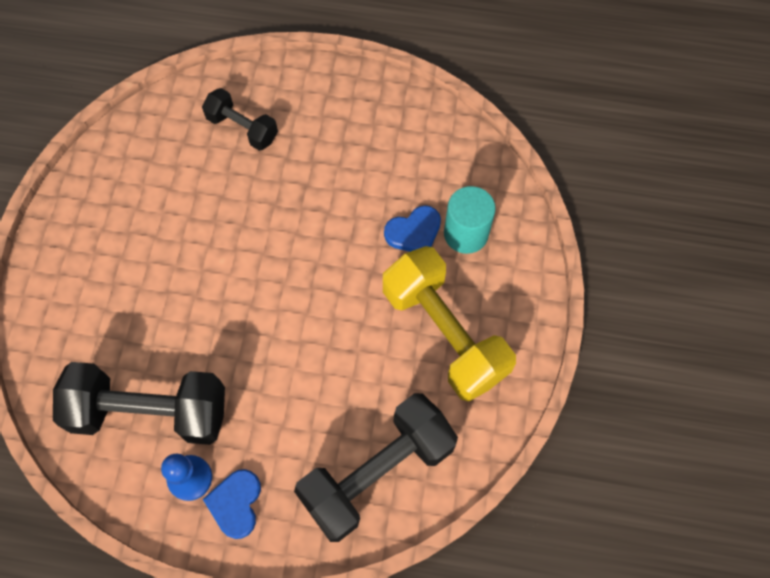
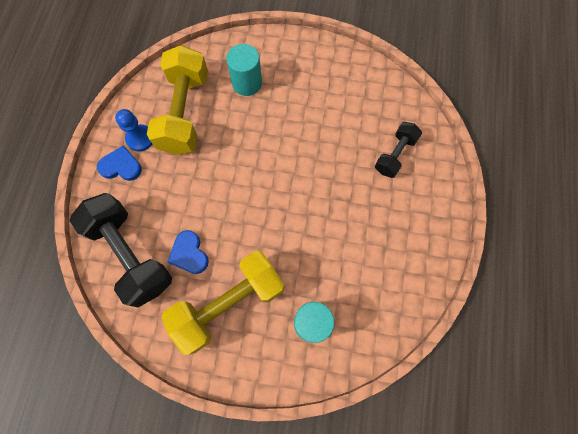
camera: 90 degrees right, 5 degrees up
(107, 320) = (247, 83): none -> turquoise cylinder
(150, 411) = (184, 113): black dumbbell -> yellow dumbbell
(414, 232) = (312, 282): blue heart -> blue heart (189, 254)

